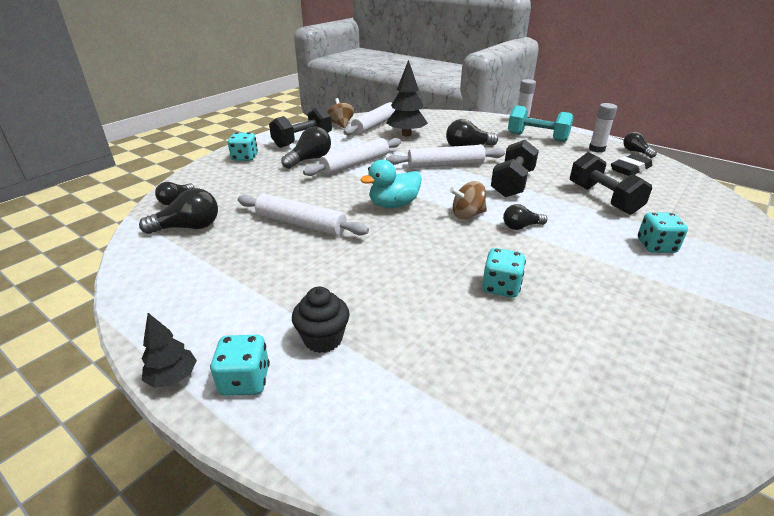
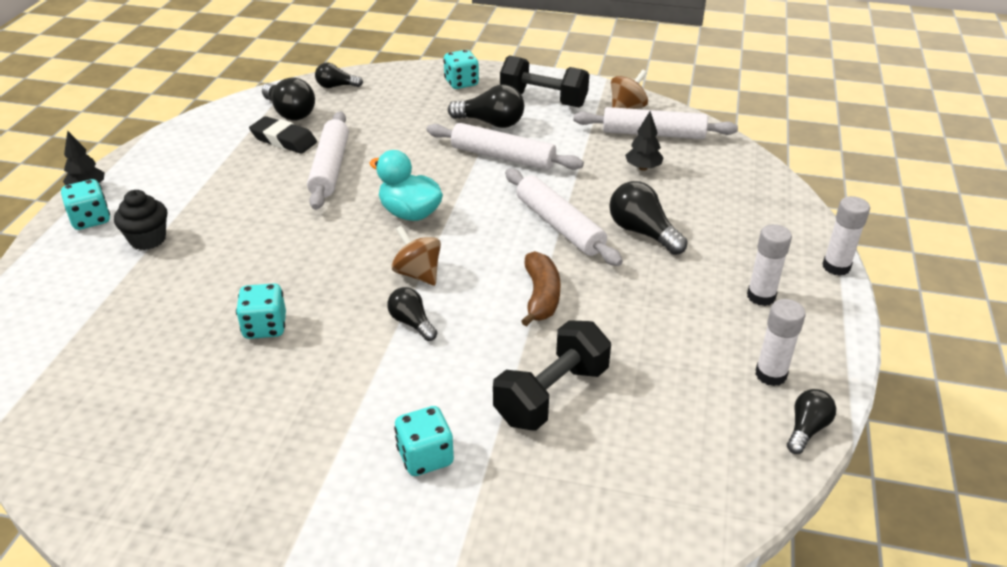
camera: 65 degrees right, 5 degrees up
(406, 134) = (643, 168): black tree -> black tree, size x0.56
(512, 183) = (541, 296): black dumbbell -> brown banana
(537, 137) = (761, 296): turquoise dumbbell -> white glue stick
(630, 169) = (706, 423): black eraser -> black eraser (284, 140)

